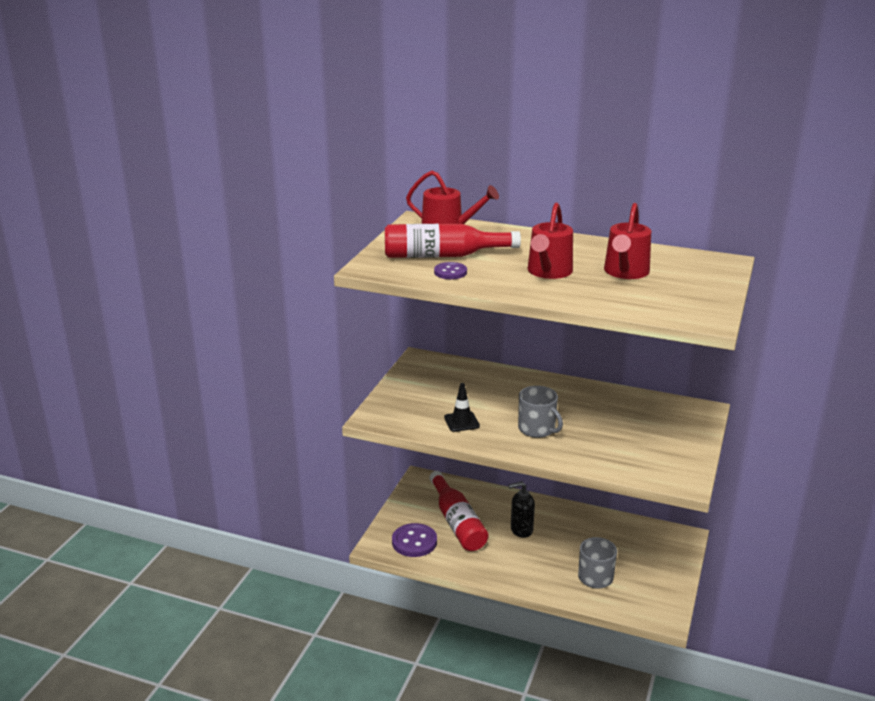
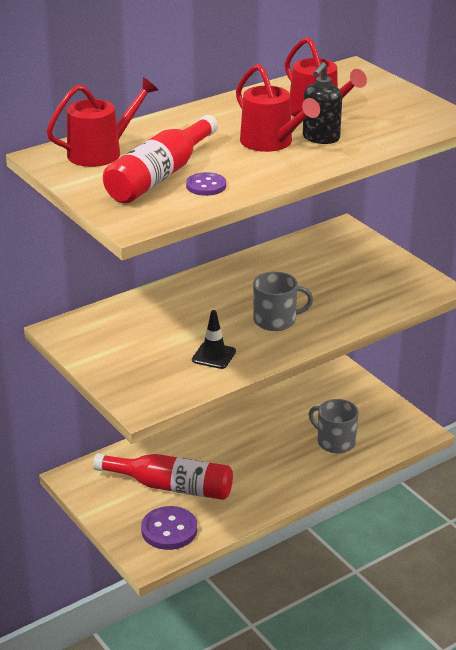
camera: 55 degrees left, 5 degrees up
(521, 530) = (227, 451): black soap dispenser -> black soap dispenser (321, 138)

